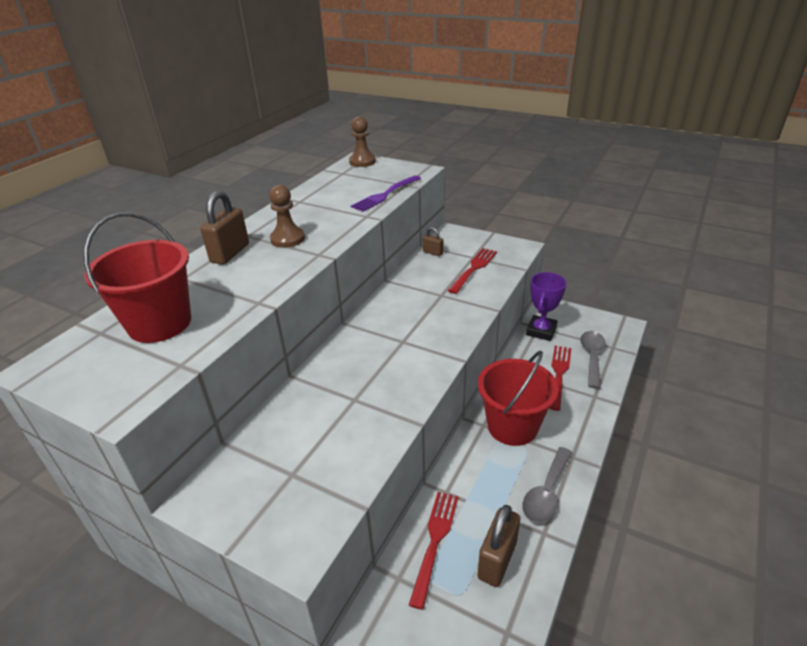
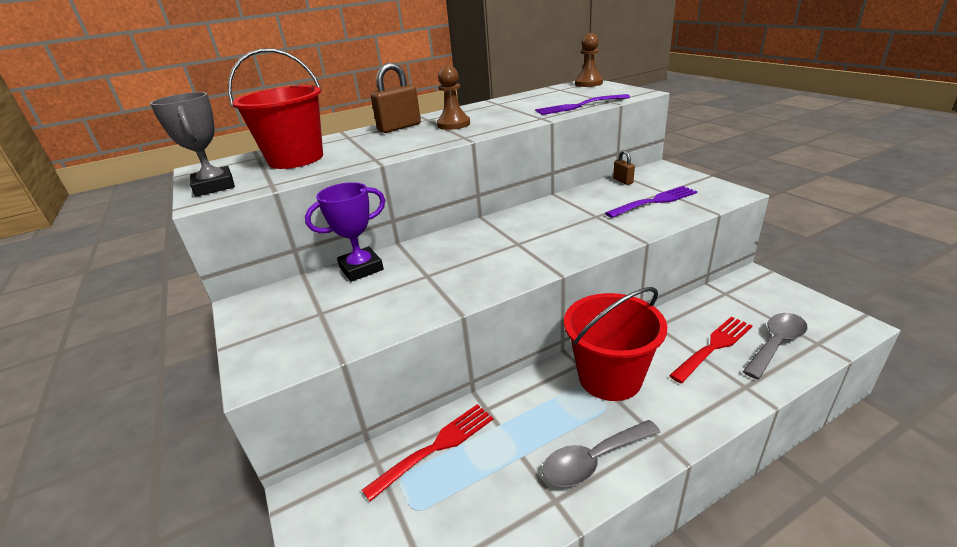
camera: 35 degrees right, 5 degrees down
(106, 387) = (214, 186): none -> grey trophy
(474, 269) = (654, 201): red fork -> purple fork
(497, 560) = (479, 498): brown padlock -> none
(541, 331) = (726, 298): purple trophy -> purple trophy (361, 268)

